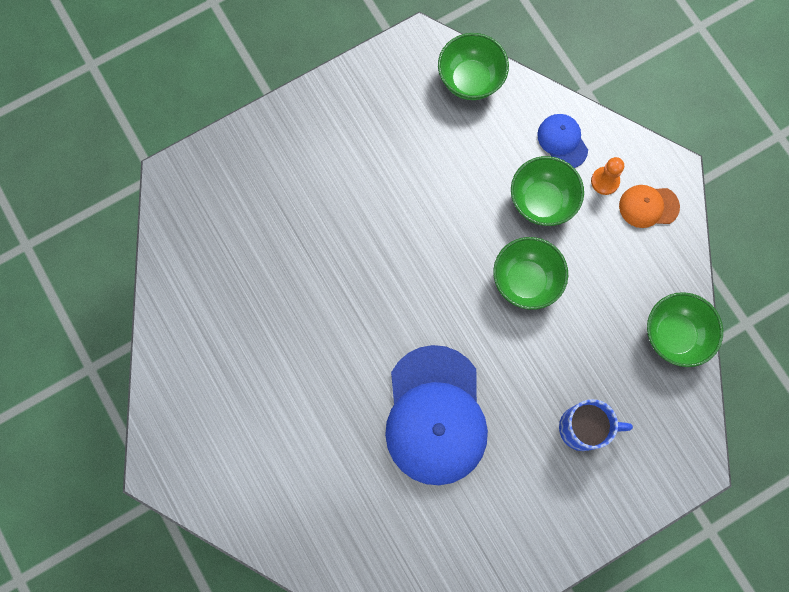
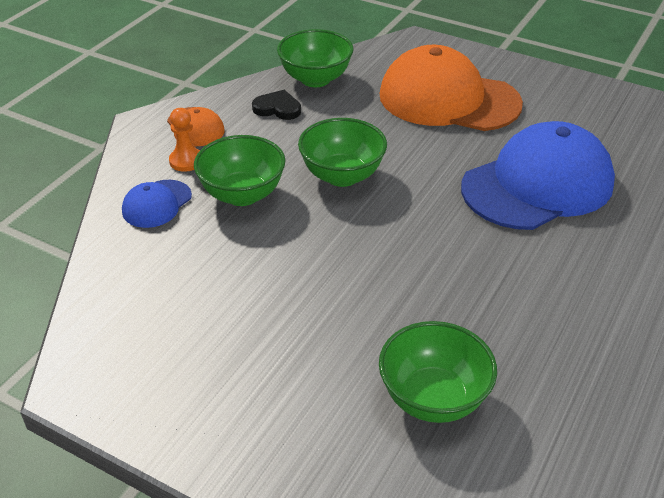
camera: 120 degrees left, 35 degrees down
(470, 80) = (114, 308): green bowl -> green bowl (433, 398)
(583, 428) = (448, 99): blue mug -> orange cap
(643, 281) = (277, 108): none -> black heart

